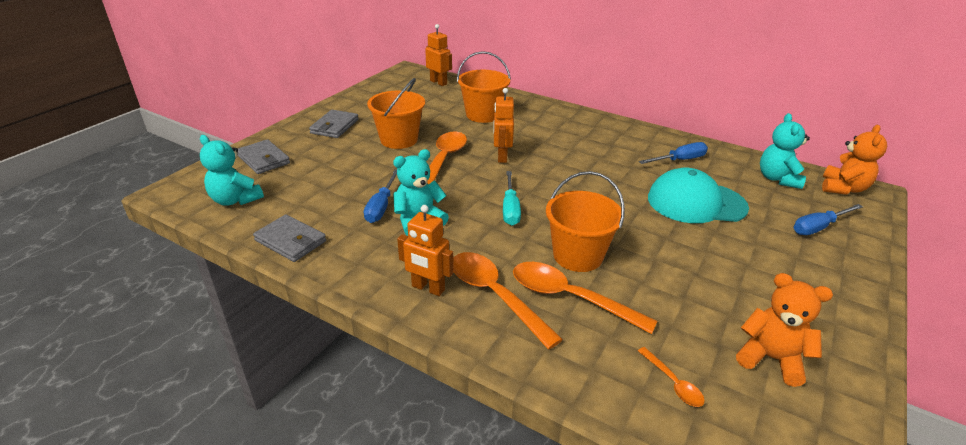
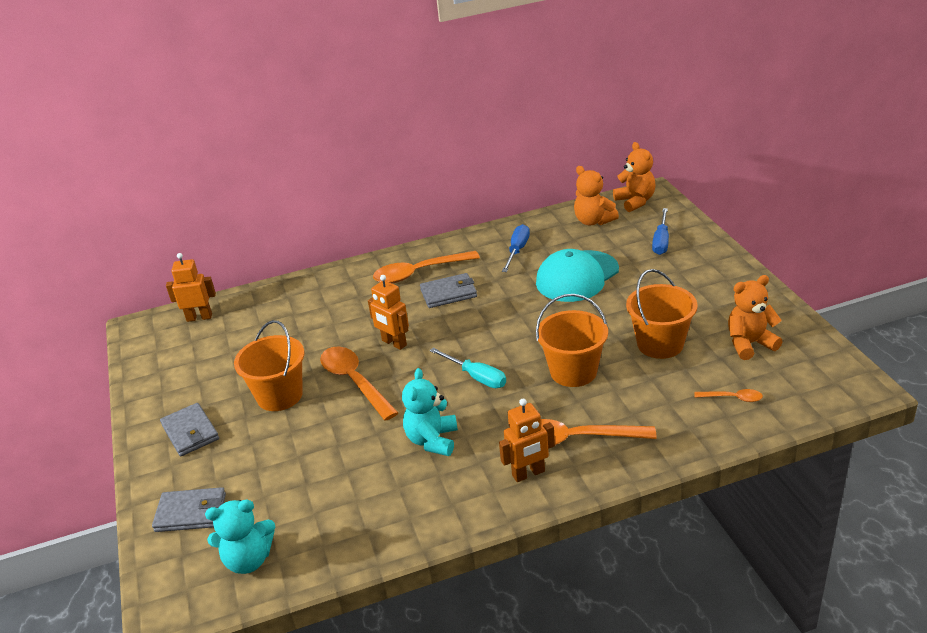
camera: 45 degrees left, 0 degrees up
(291, 241) = (370, 539): grey wallet -> grey wallet (448, 293)
(381, 206) = (383, 455): blue screwdriver -> none
(483, 115) = (306, 319): orange bucket -> orange bucket (660, 344)
(570, 298) = (614, 401): orange spoon -> orange spoon (419, 273)
(777, 179) = (593, 221): turquoise teddy bear -> orange teddy bear

